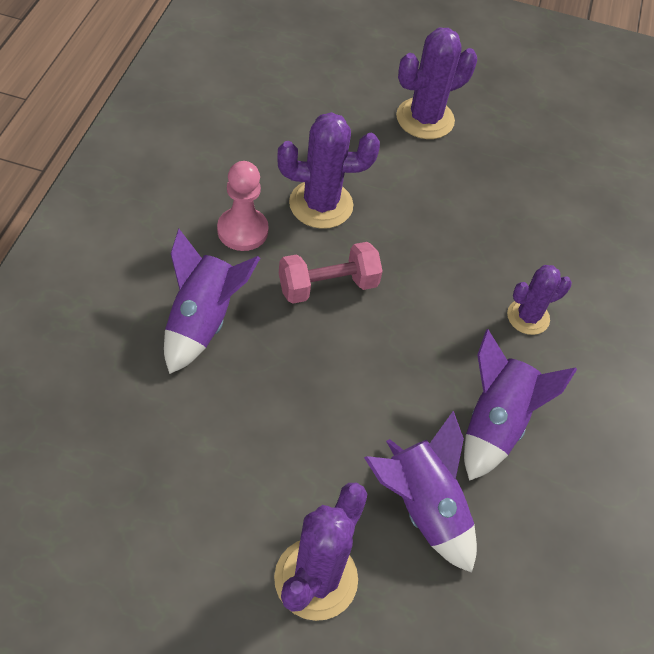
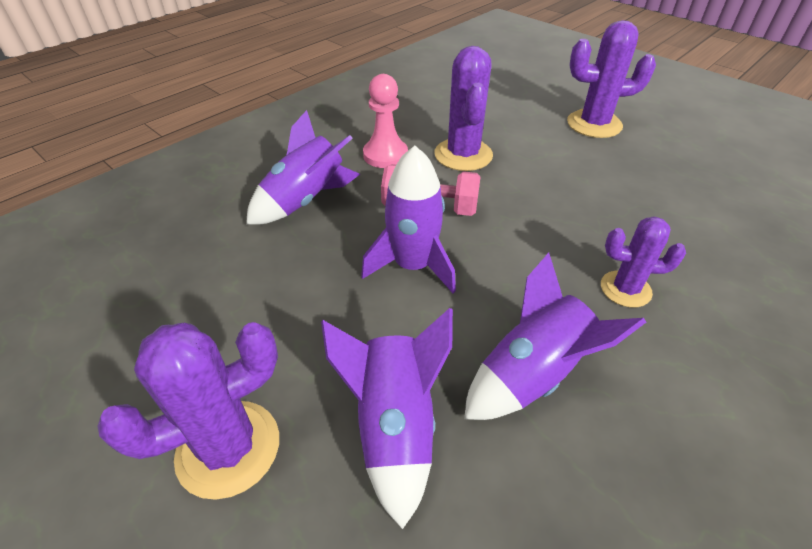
camera: 35 degrees right, 10 degrees down
(321, 204) = (463, 155): purple cactus -> purple cactus turned 60 degrees clockwise
(351, 359) = (413, 265): none -> purple rocket

